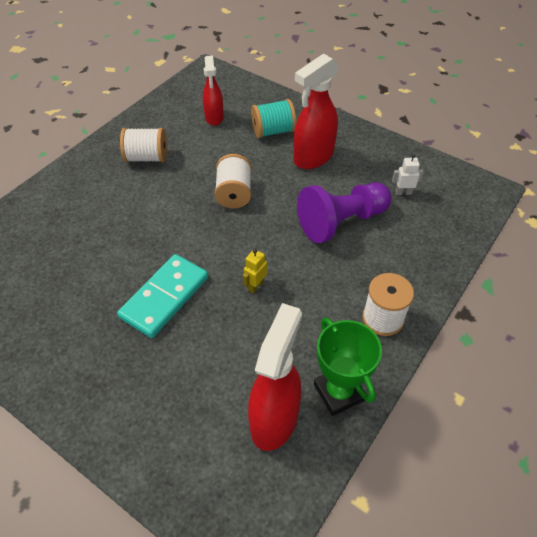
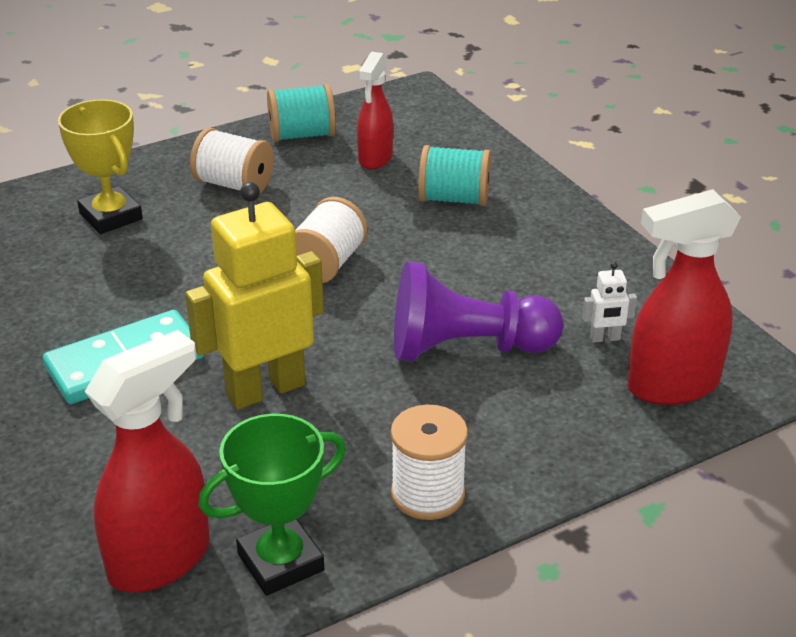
camera: 25 degrees right, 15 degrees down
(87, 201) = (110, 216): none -> yellow trophy
(163, 114) = (302, 135): none -> turquoise spool
(255, 286) = (265, 389): yellow robot -> yellow robot, size x2.49
(313, 157) = (490, 250): red spray bottle -> red spray bottle (671, 386)
(339, 392) = (280, 562): green trophy -> green trophy turned 60 degrees clockwise
(403, 192) = (605, 338): white robot -> white robot turned 150 degrees clockwise

